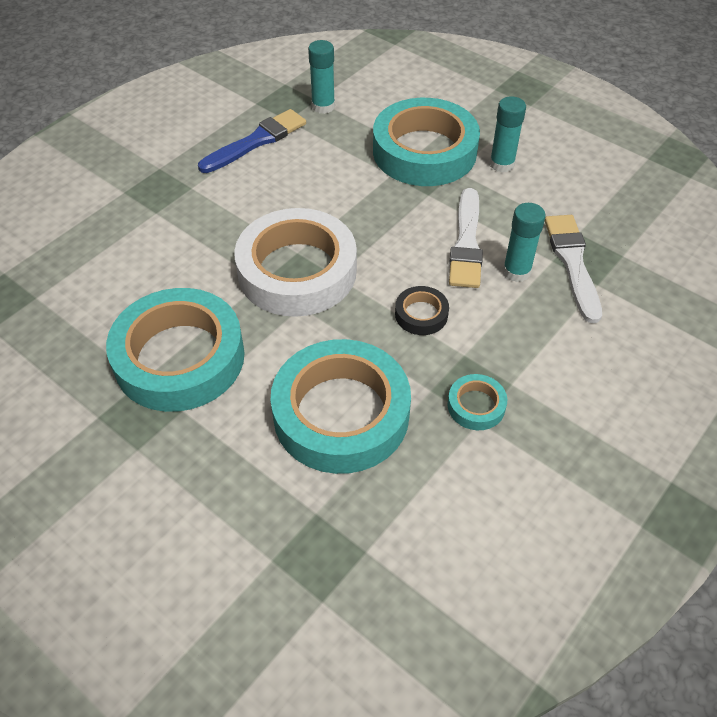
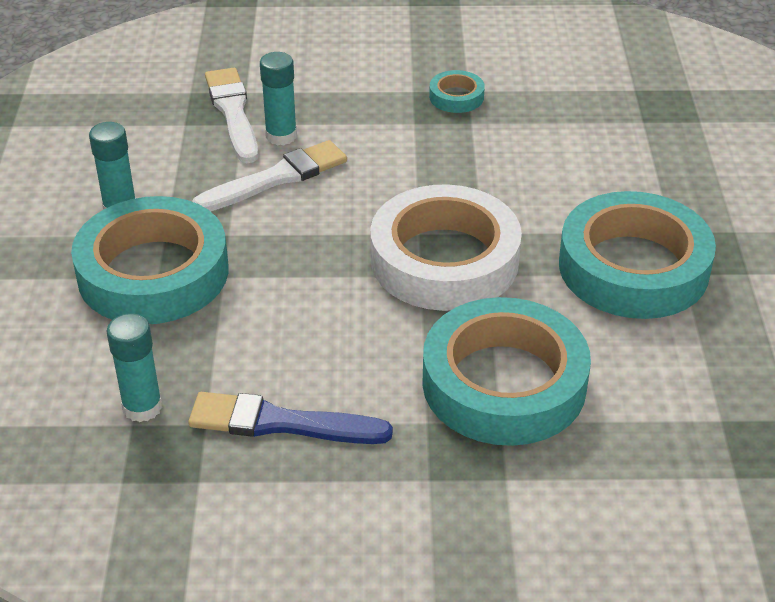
camera: 130 degrees left, 10 degrees down
(341, 413) = (554, 152): turquoise tape -> turquoise tape (504, 383)
(421, 314) = (400, 162): black tape -> none
(572, 263) = (233, 112): white brush -> white brush turned 120 degrees clockwise

